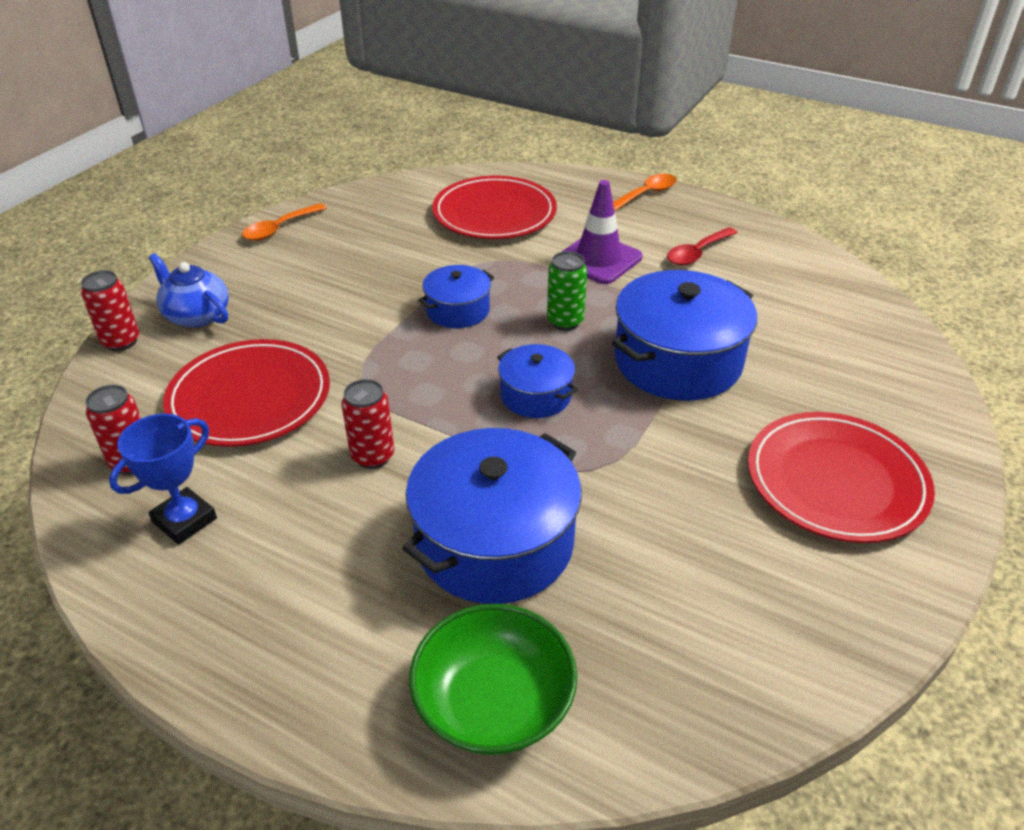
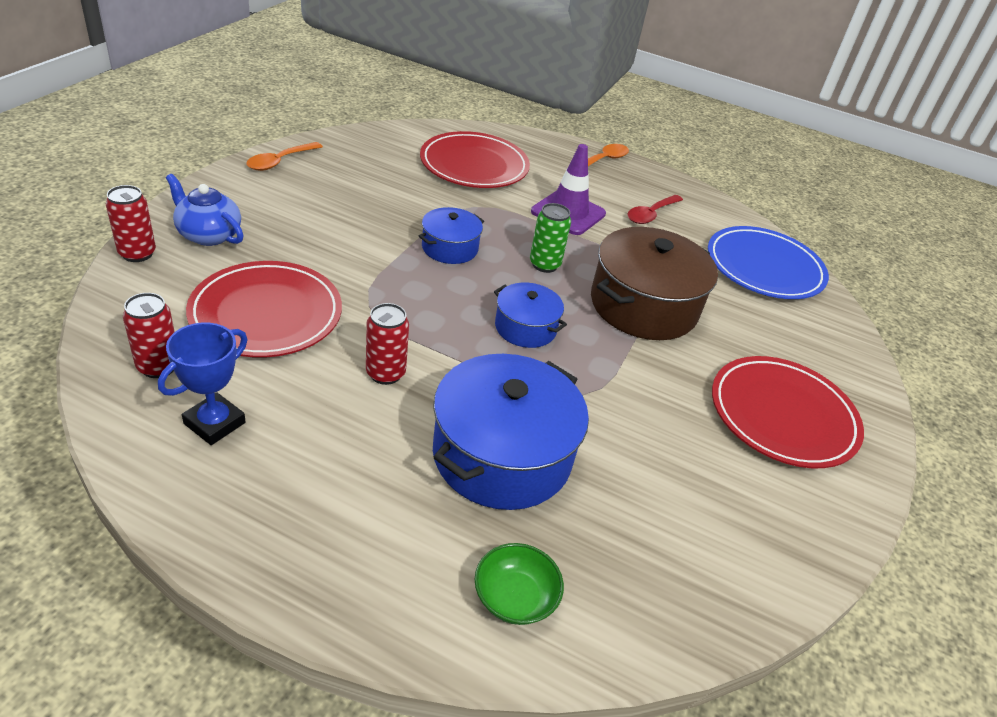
camera: 10 degrees left, 0 degrees up
(494, 703) = (515, 597): green bowl -> green bowl, size x0.61
(678, 361) = (643, 306): blue pot -> brown pot
(831, 305) = (764, 267): none -> blue plate

